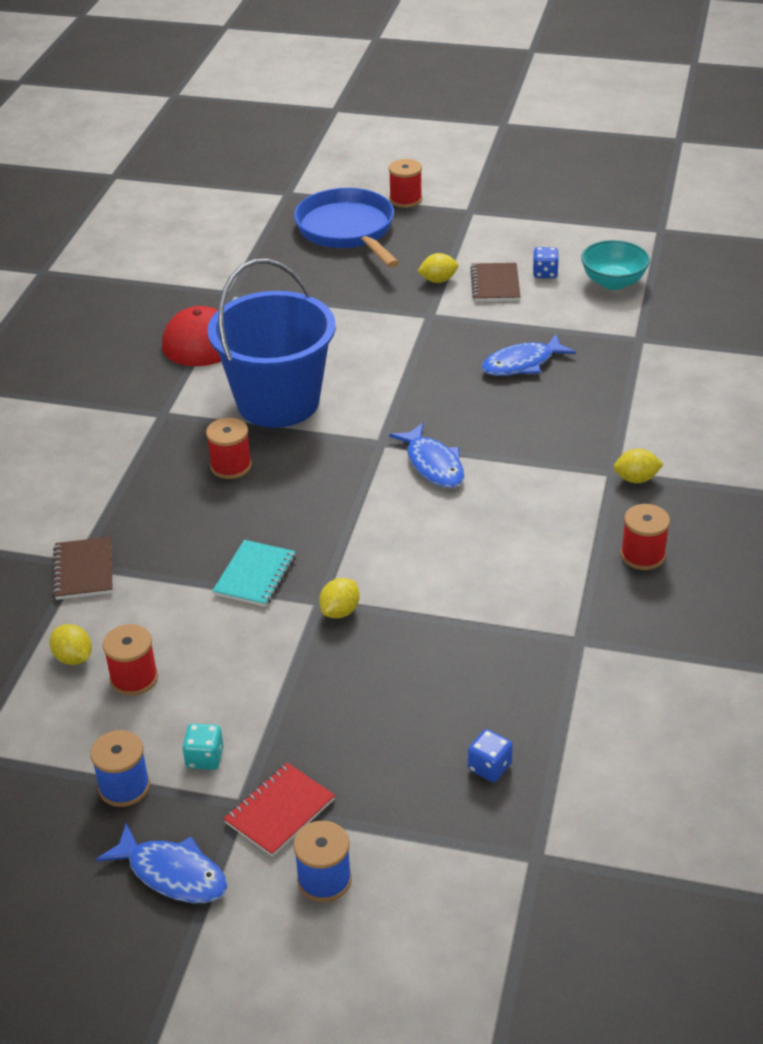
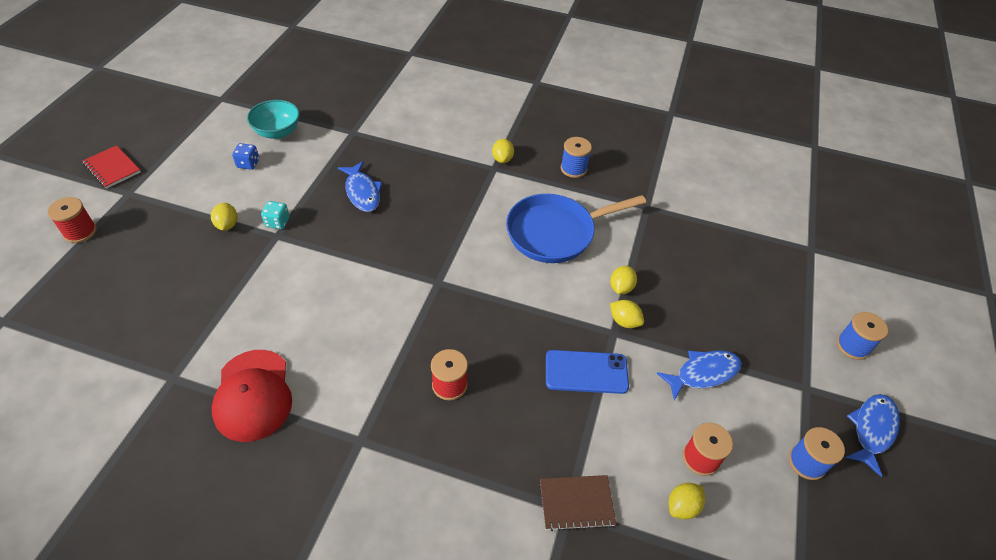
camera: 90 degrees left, 10 degrees up
(205, 758) = (771, 409): turquoise dice -> turquoise dice (277, 222)
(255, 575) = (586, 372): turquoise notebook -> blue phone
(278, 402) = (367, 346): blue bucket -> none
(279, 811) = (807, 366): red notebook -> red notebook (112, 168)
(348, 230) = (110, 278): blue pan -> blue pan (555, 232)
(400, 608) = (621, 288): none -> yellow lemon
(433, 464) = (470, 254): blue fish -> blue fish (703, 373)
(489, 767) = (751, 260): blue dice -> none
(495, 284) = (250, 192): brown notebook -> none
(642, 555) = (573, 169): red spool -> blue spool

